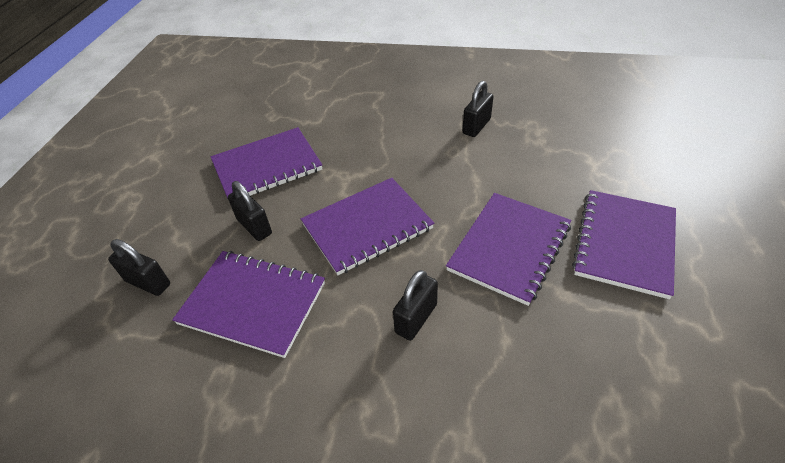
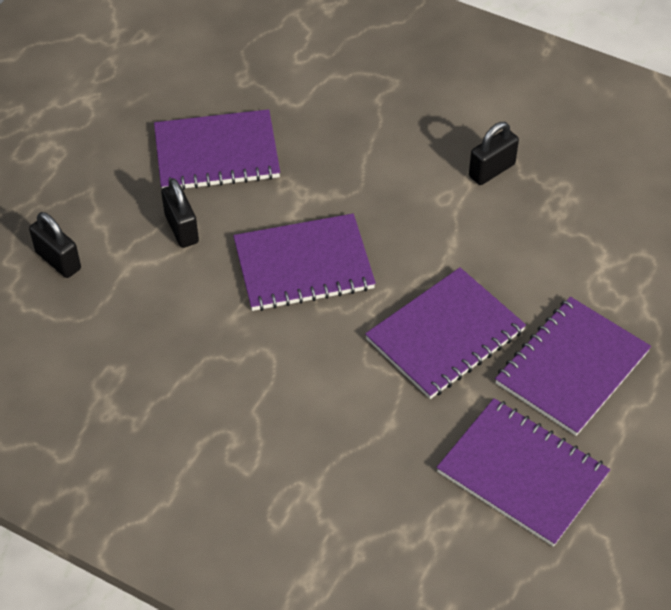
camera: 15 degrees right, 5 degrees up
(253, 303) = (158, 314): purple notebook -> purple notebook (522, 473)
(416, 318) = (313, 377): black padlock -> none

